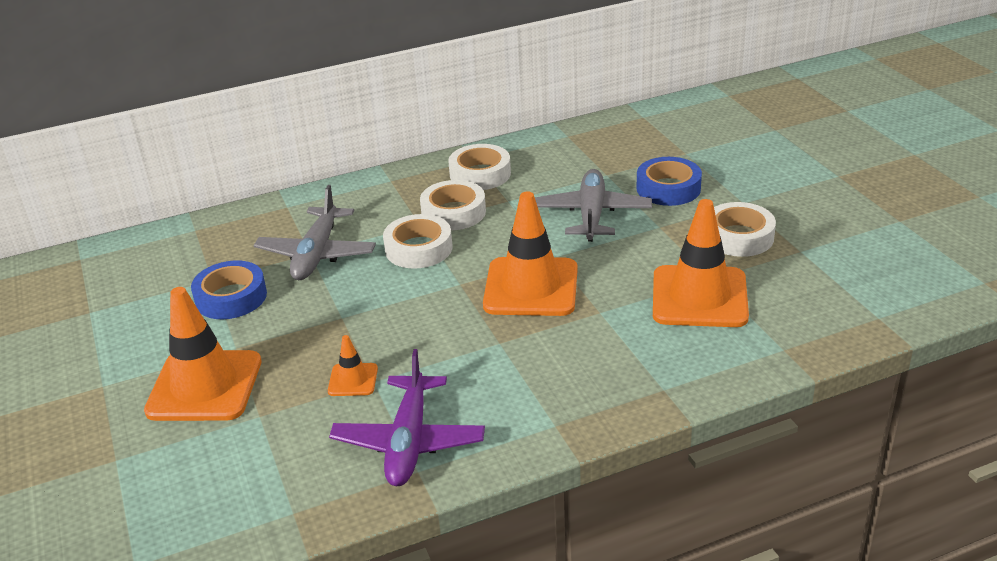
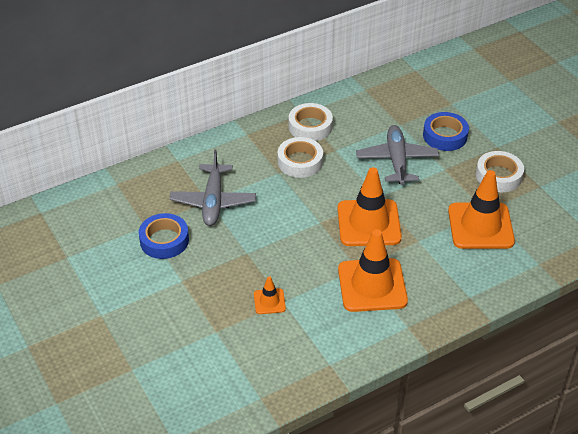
camera: 10 degrees left, 10 degrees up
(204, 386) = (171, 312): orange traffic cone -> orange traffic cone (372, 285)
(409, 441) = (319, 344): purple plane -> none
(418, 248) = (284, 194): white tape -> none

